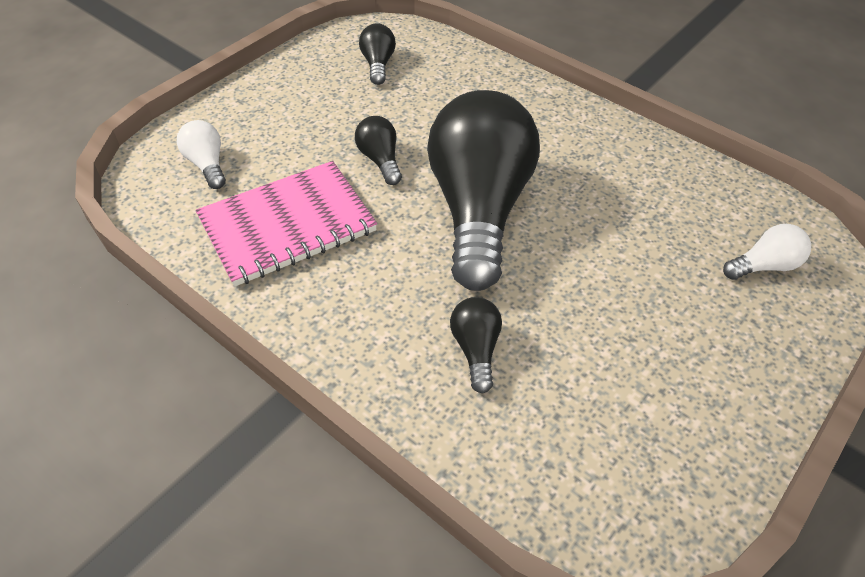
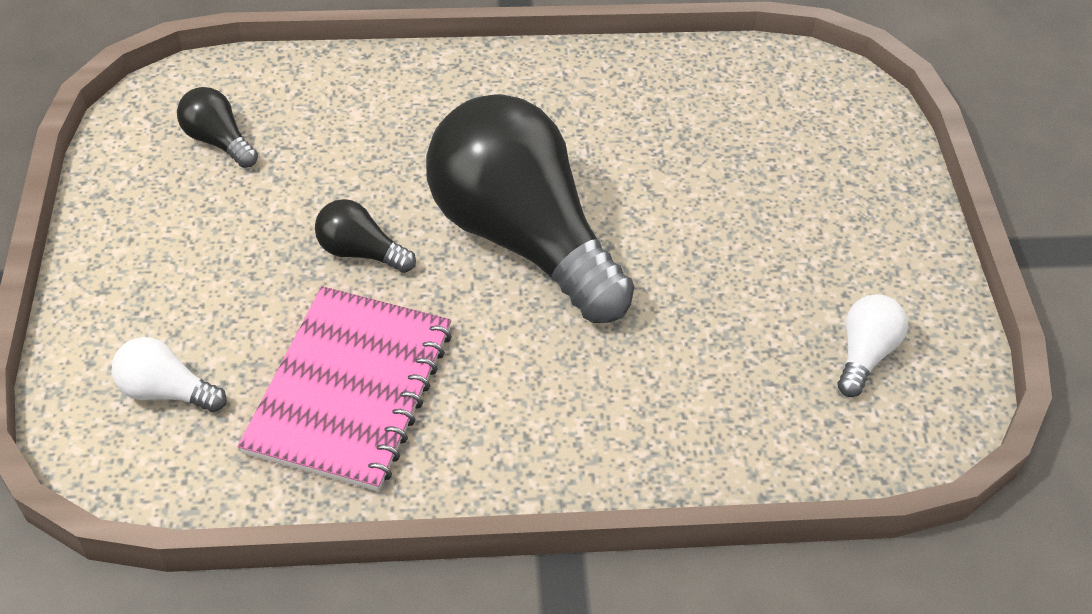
camera: 45 degrees left, 0 degrees up
(476, 349) = (670, 373): black light bulb -> none
(764, 266) = (810, 125): white light bulb -> white light bulb (864, 354)

